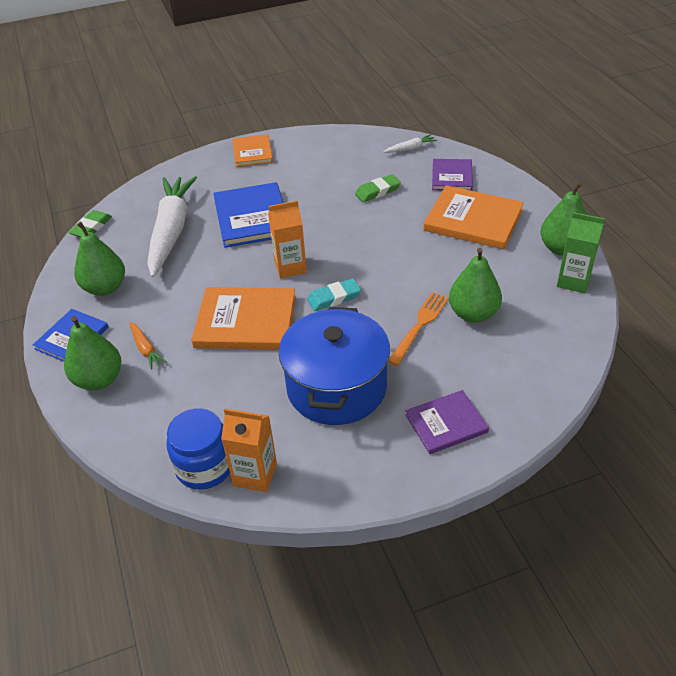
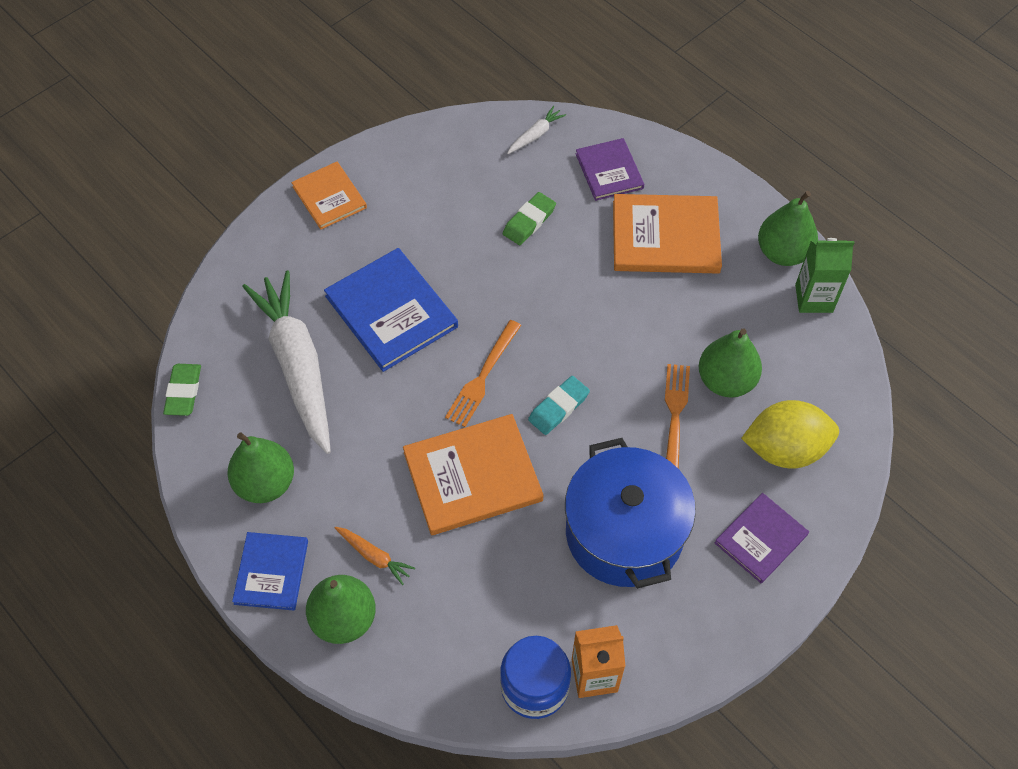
camera: 25 degrees left, 15 degrees up
(290, 267) = (482, 377): orange carton -> orange fork
(499, 369) = (784, 449): none -> yellow lemon

